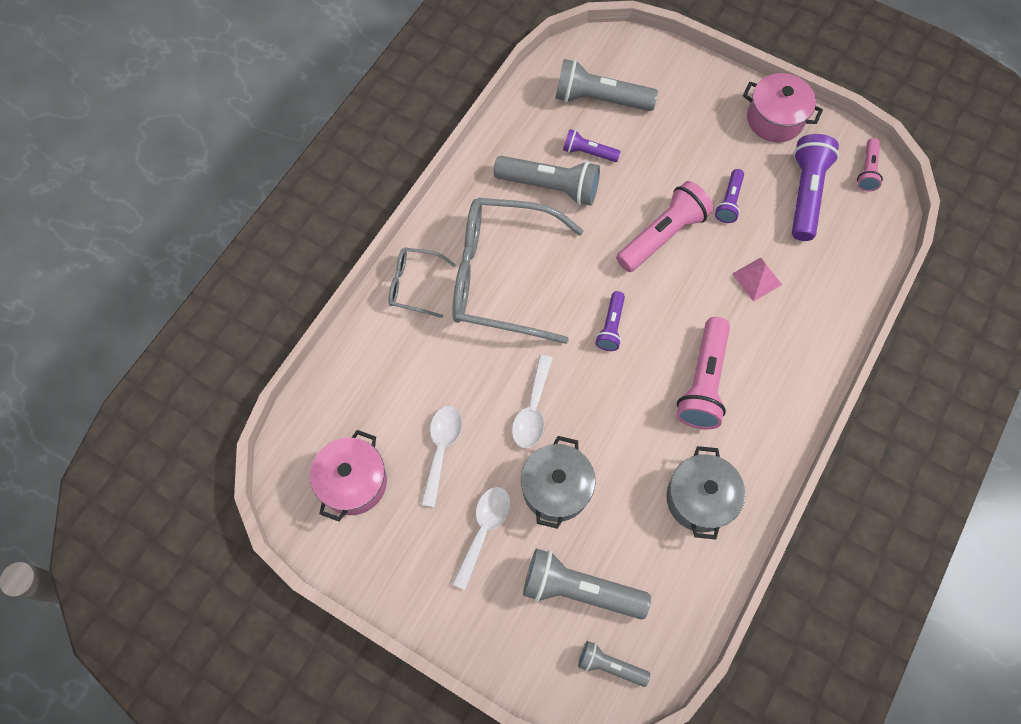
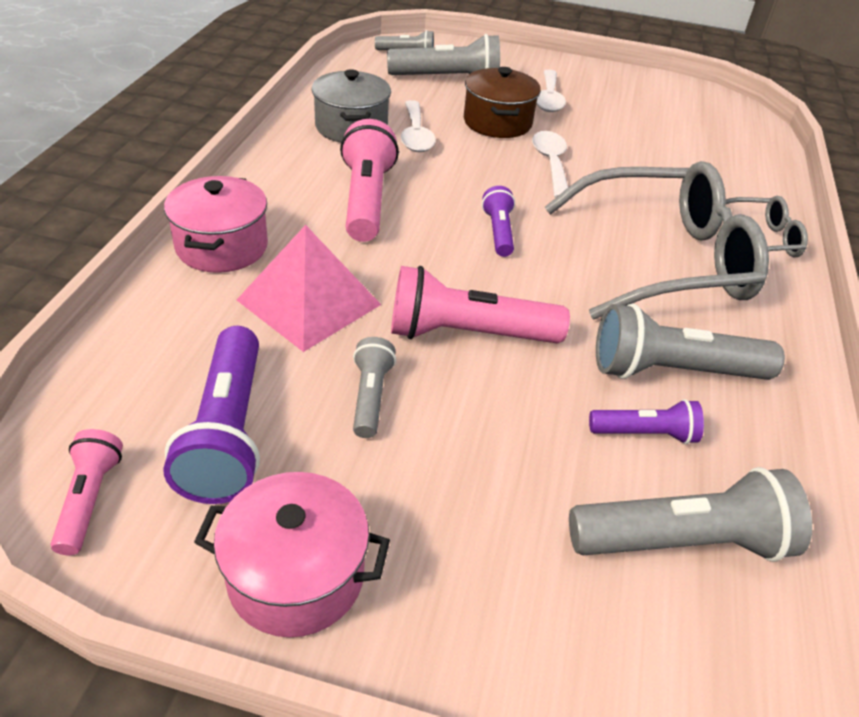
camera: 160 degrees right, 25 degrees down
(353, 482) = (683, 112): pink pot -> pink pot (222, 246)
(441, 449) = (622, 134): white spoon -> white spoon (416, 135)
(556, 488) = (497, 122): grey pot -> brown pot
(662, 235) = (467, 333): pink flashlight -> pink flashlight turned 60 degrees clockwise
(729, 201) = (371, 397): purple flashlight -> grey flashlight
(757, 279) = (309, 302): pink pyramid -> pink pyramid, size x1.81

